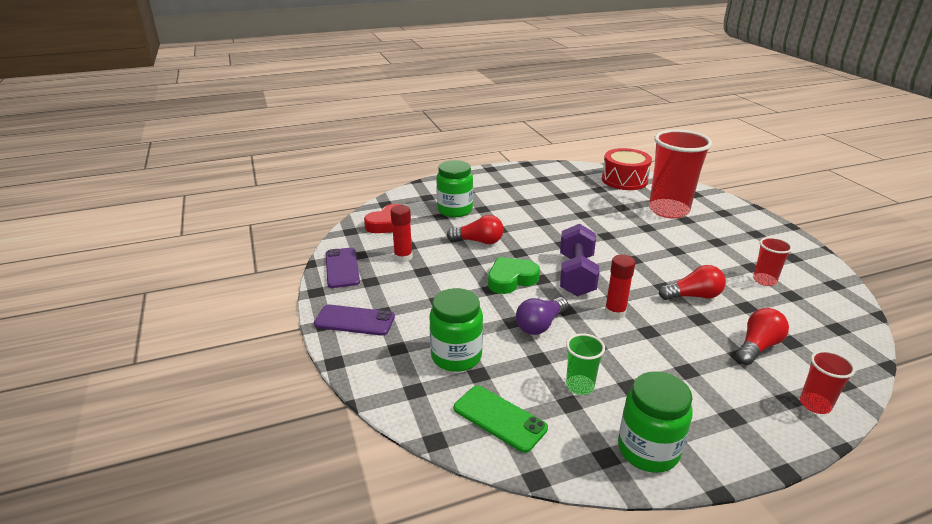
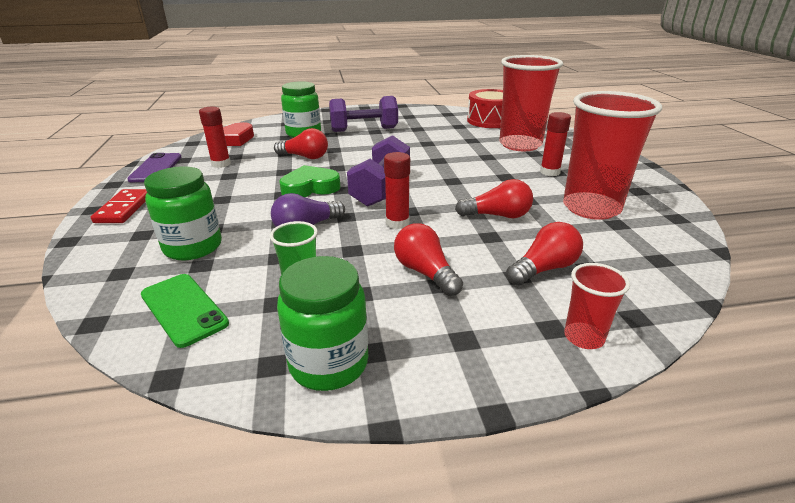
camera: 10 degrees right, 0 degrees up
(354, 320) = (124, 209): purple phone -> red domino
(511, 201) = (364, 130): none -> purple dumbbell
(669, 360) = (425, 272): none -> red light bulb
(711, 242) = (550, 172): none -> red glue stick
(764, 280) = (591, 208): red cup -> red cup, size x2.15

